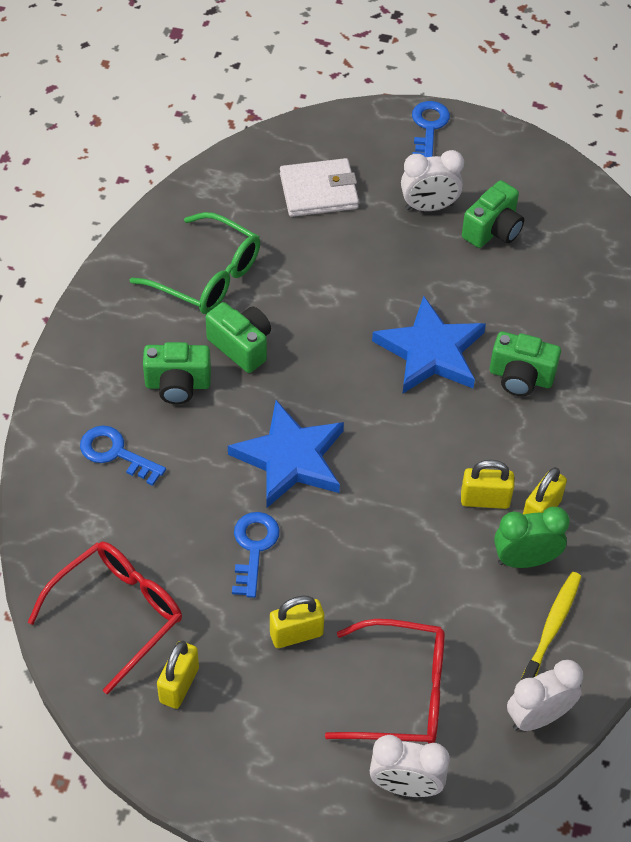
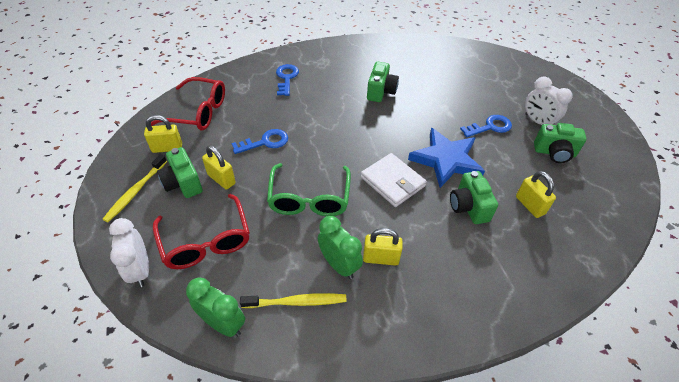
camera: 60 degrees right, 5 degrees down
(178, 385) = (340, 81): green camera -> green camera (183, 183)
(207, 276) = (409, 66): green glasses -> green glasses (309, 198)
(251, 755) = (135, 191): none -> yellow toothbrush
(290, 458) = (329, 134): blue star -> none
(319, 191) = (498, 80): white wallet -> white wallet (392, 182)
(428, 127) = (586, 101): blue key -> blue key (490, 127)
(485, 500) = (367, 226): yellow padlock -> yellow padlock (530, 205)
(538, 717) = (223, 323): white clock -> green clock

